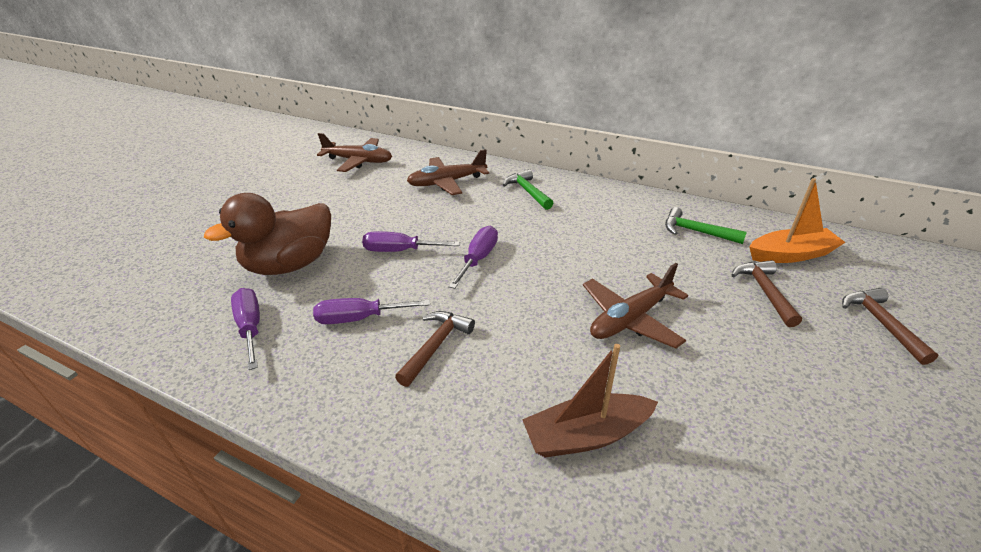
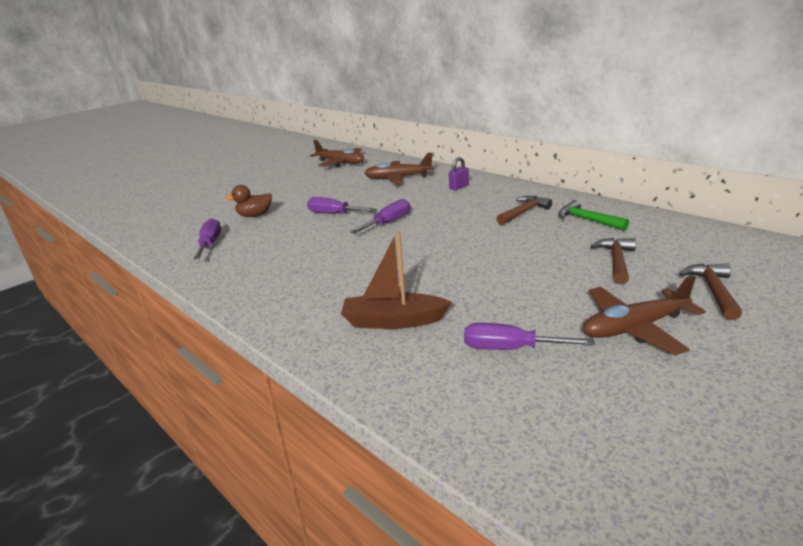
camera: 20 degrees right, 10 degrees down
(290, 264) = (255, 215): brown duck -> brown duck, size x0.52
(359, 318) = (281, 246): purple screwdriver -> purple screwdriver (510, 349)
(436, 346) = (322, 265): brown hammer -> brown hammer (523, 212)
(527, 192) = (459, 187): green hammer -> purple padlock
(630, 319) = (481, 265): brown plane -> brown plane (634, 328)
(790, 254) = (666, 241): orange boat -> none

